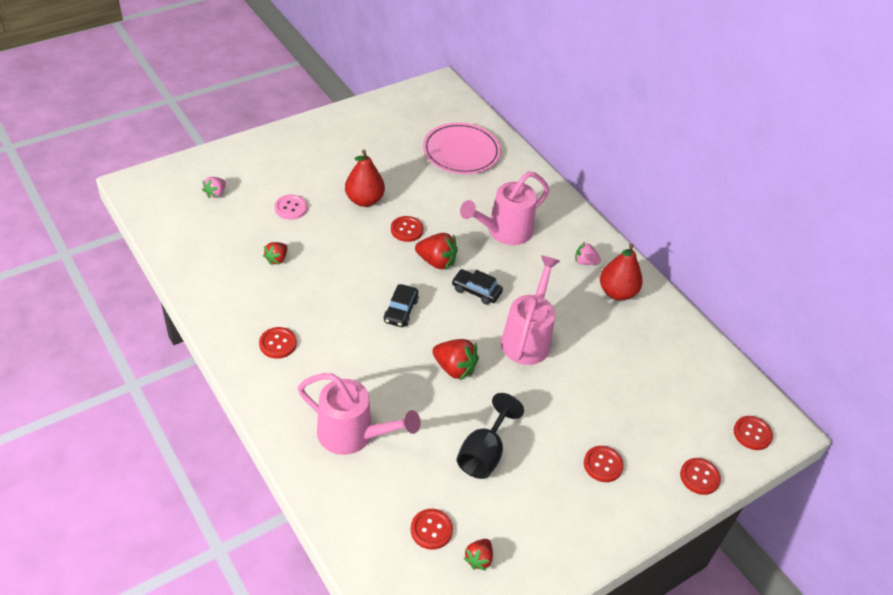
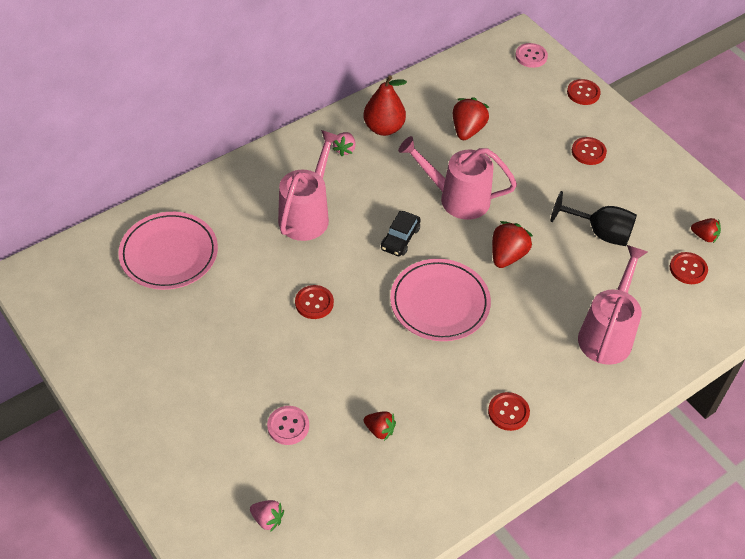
camera: 90 degrees left, 5 degrees up
(364, 200) = (266, 348): red pear -> none
(401, 310) = (439, 303): black car -> pink plate
(436, 262) = (362, 273): red strawberry -> red strawberry (467, 130)
(504, 232) = (307, 214): pink watering can -> pink watering can turned 120 degrees counterclockwise
(752, 434) = (531, 56): red button -> pink button

